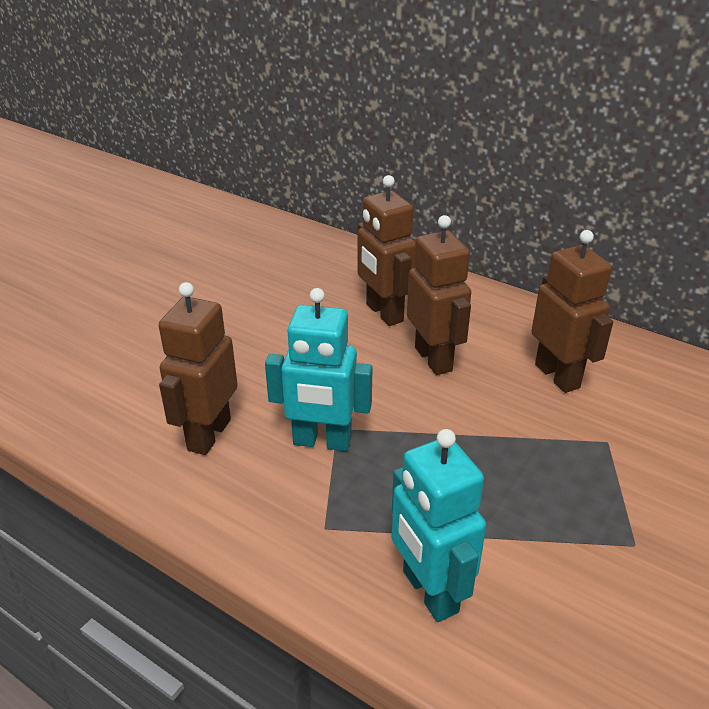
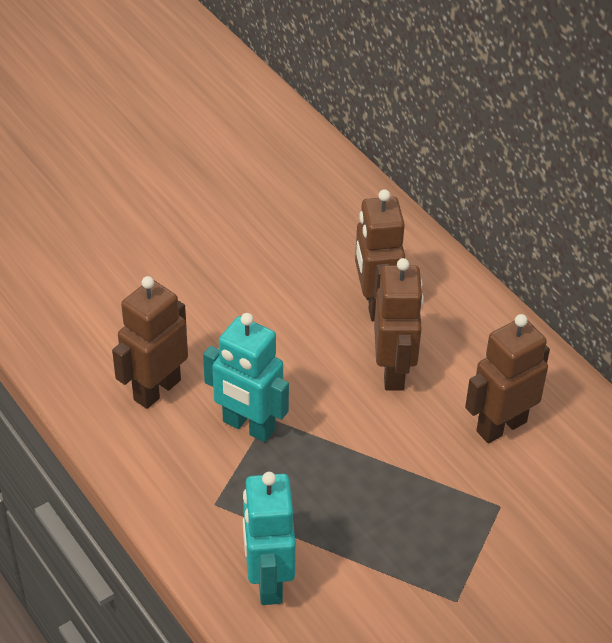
camera: 20 degrees right, 10 degrees up
(557, 376) = (501, 426): brown robot -> brown robot turned 120 degrees counterclockwise

